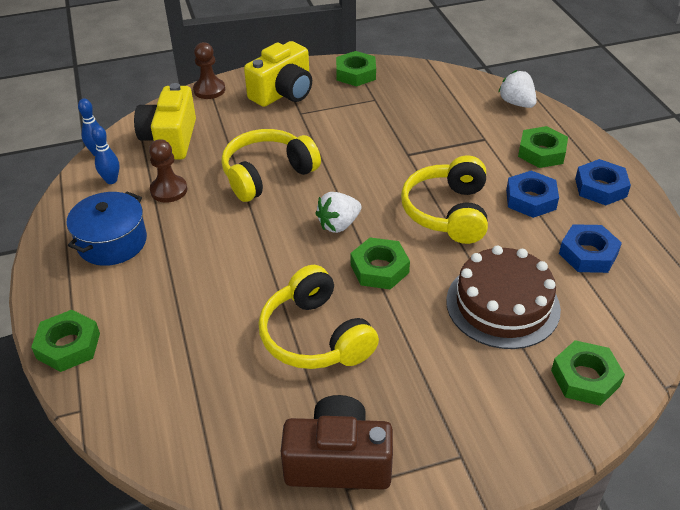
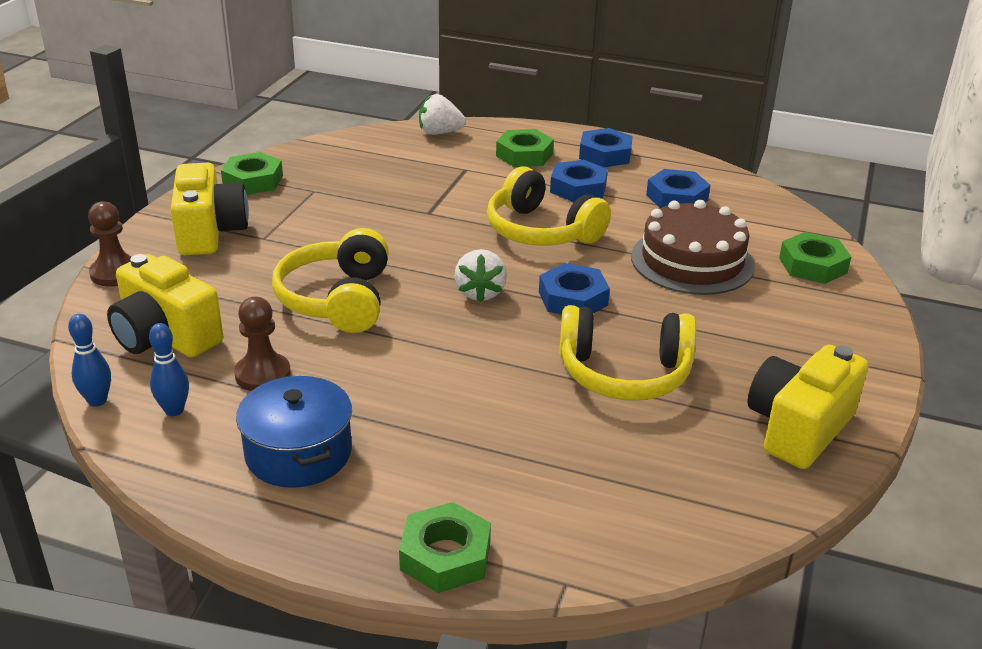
camera: 55 degrees left, 10 degrees down
(338, 461) = (798, 428): brown camera -> yellow camera
(379, 268) = (573, 298): green nut -> blue nut

